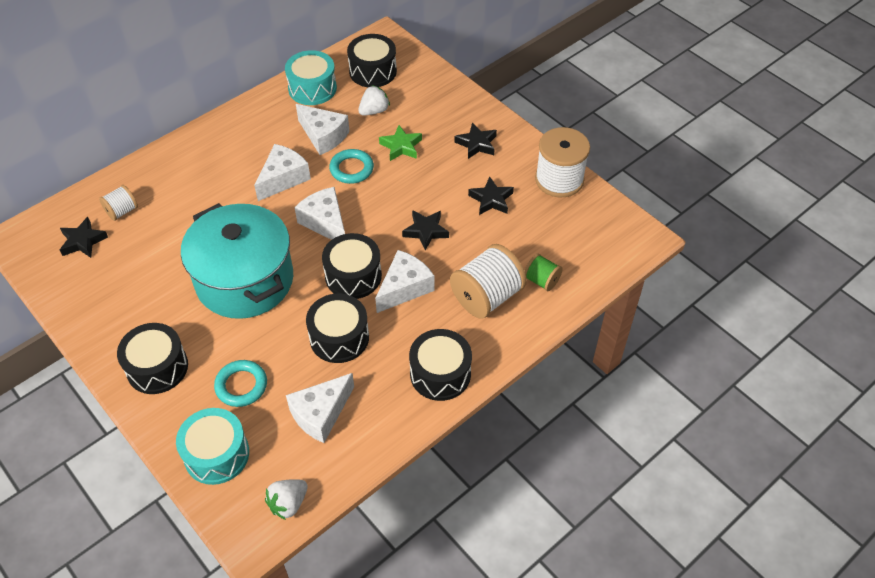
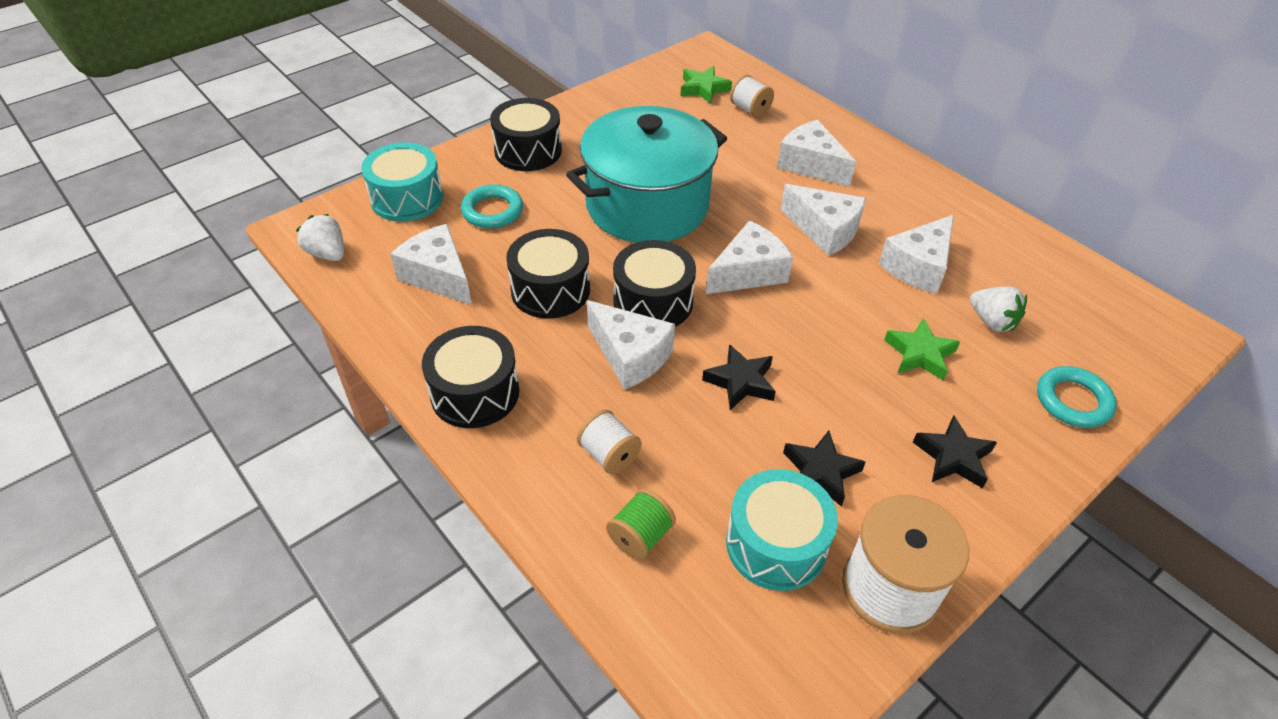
camera: 90 degrees right, 5 degrees down
(83, 241) = (703, 89): black star -> green star
(205, 179) = (810, 165): none -> white cheese
(312, 88) = (1017, 252): turquoise drum -> turquoise drum (776, 544)
(351, 169) = (857, 297): turquoise ring -> turquoise ring (1073, 401)
(373, 71) = (1087, 319): black drum -> none
(486, 297) = (609, 455): white spool -> white spool, size x0.53

